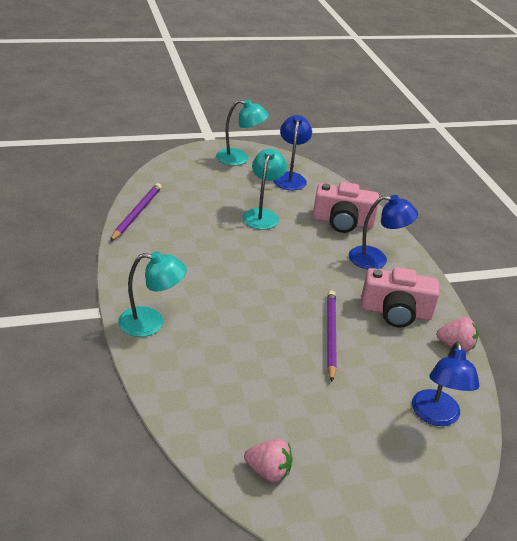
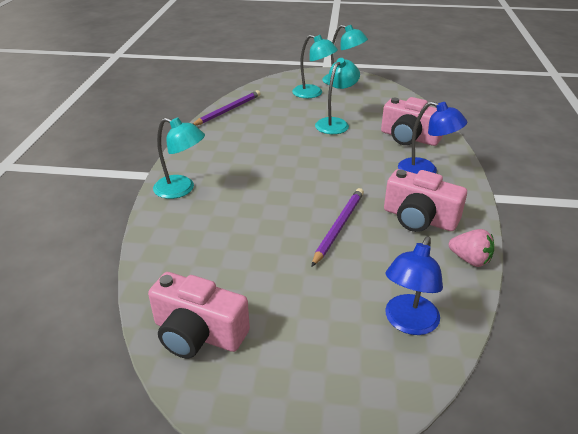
camera: 25 degrees right, 0 degrees up
(217, 178) = (313, 93): none -> turquoise lamp
(268, 471) = (198, 333): pink strawberry -> pink camera
(290, 177) = (379, 99): blue lamp -> none

